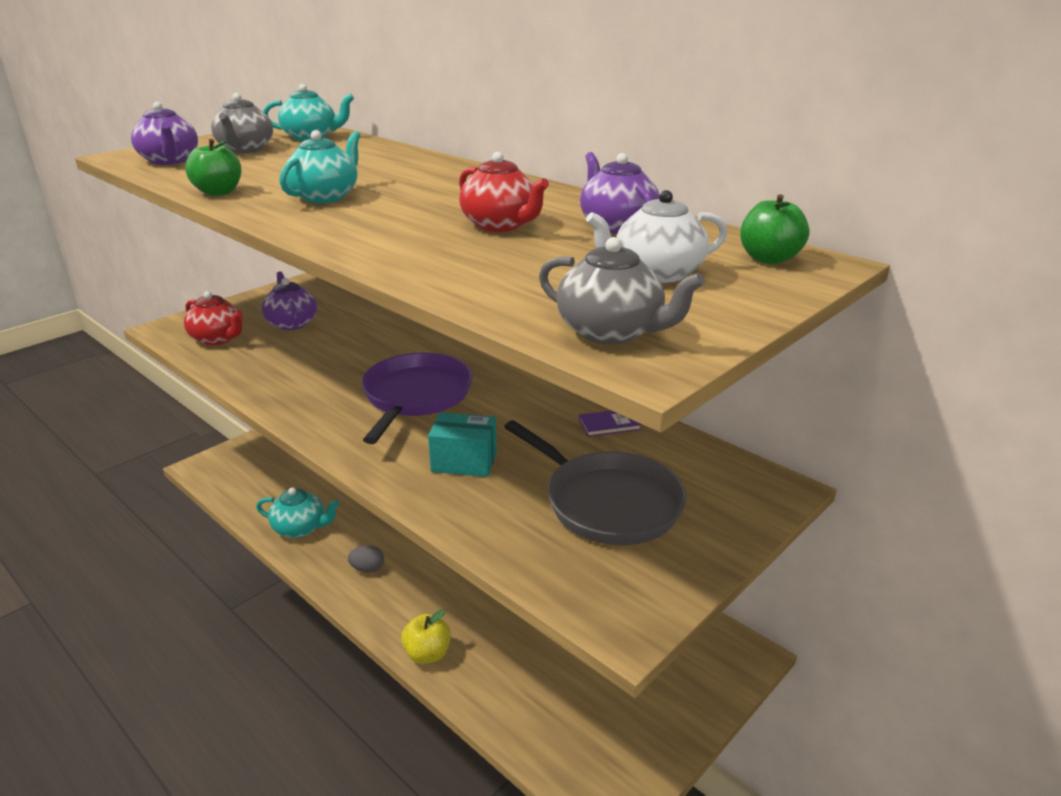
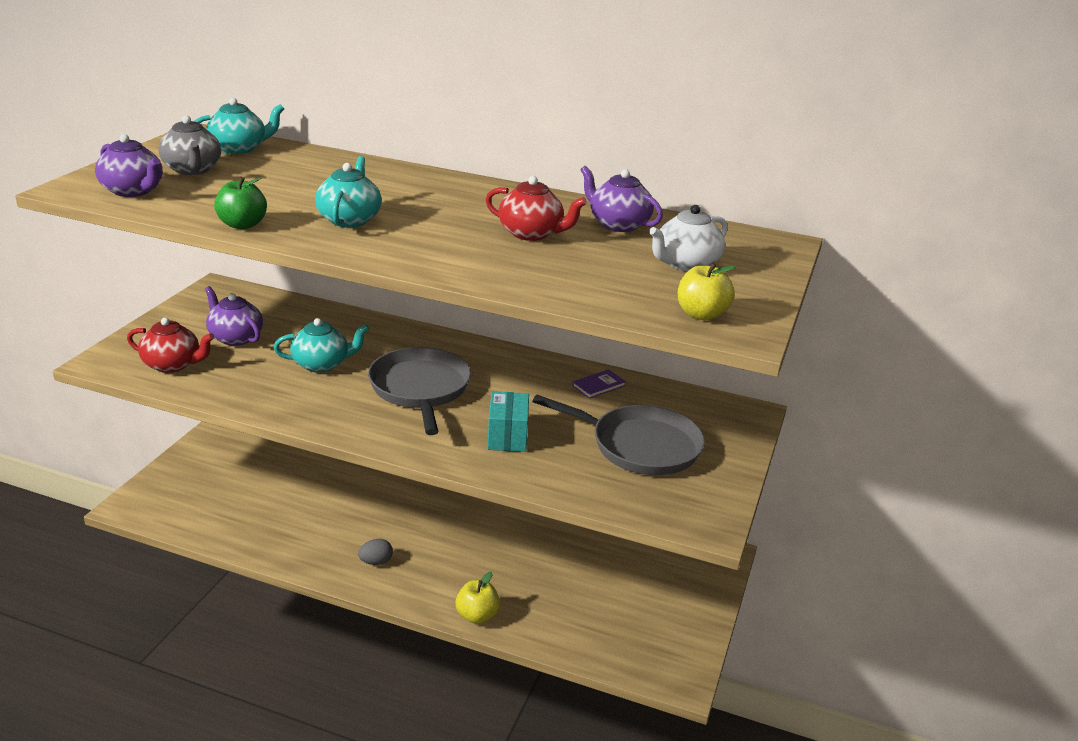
camera: 25 degrees left, 0 degrees up
(300, 528) = (284, 541): turquoise teapot -> turquoise teapot (322, 364)
(416, 396) = (420, 389): purple pan -> grey pan
(464, 462) = (507, 436): turquoise box -> turquoise box turned 75 degrees counterclockwise
(611, 332) = (701, 314): grey teapot -> yellow apple
(769, 259) = (747, 242): green apple -> none

